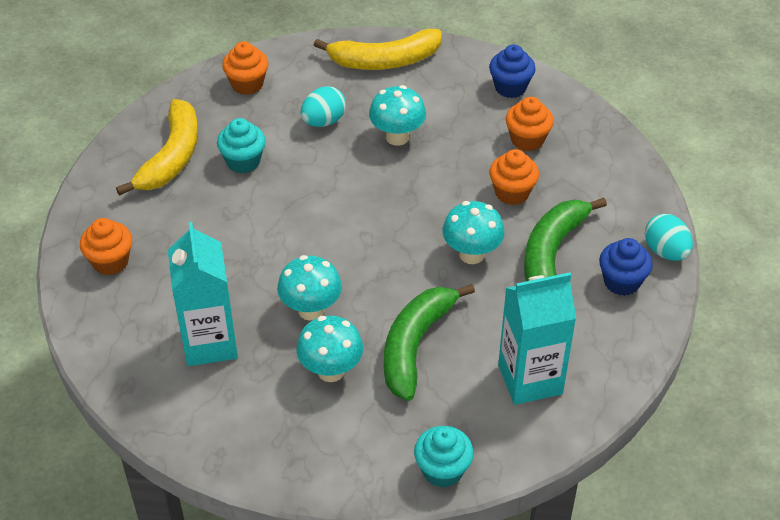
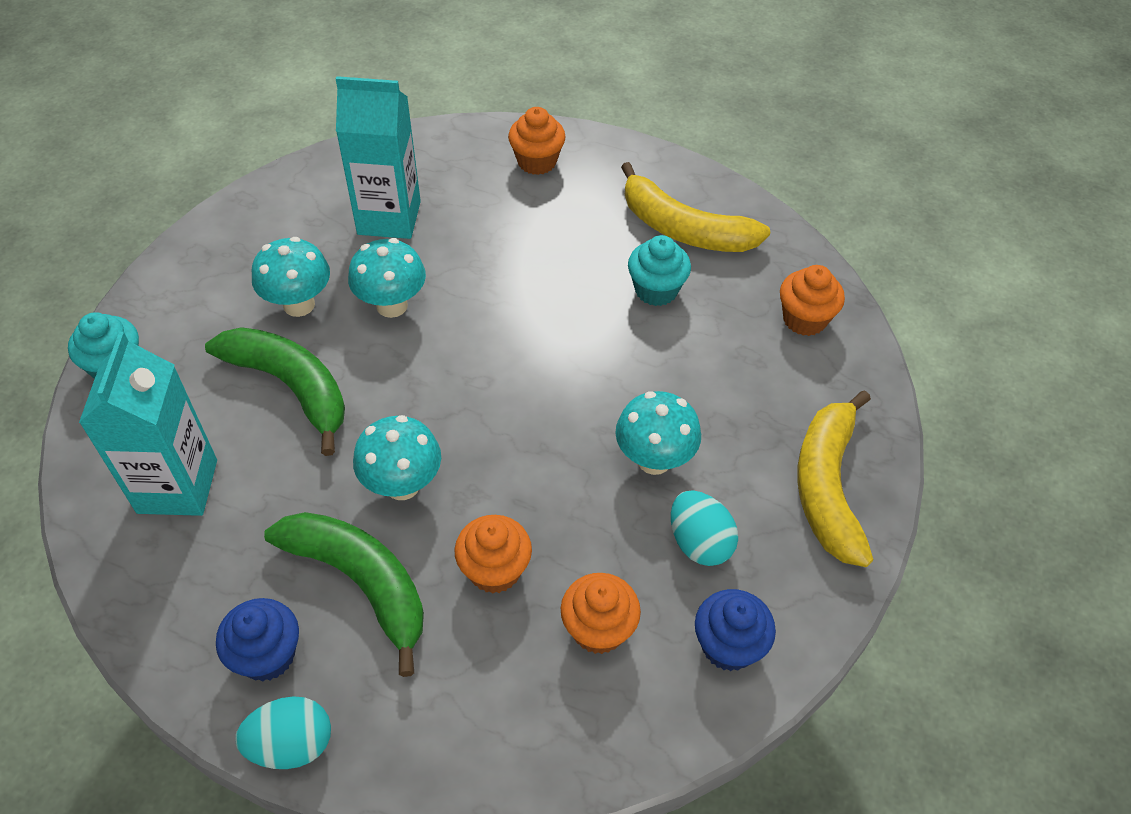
camera: 105 degrees right, 5 degrees up
(323, 121) = (709, 384): turquoise egg -> turquoise egg (699, 542)

